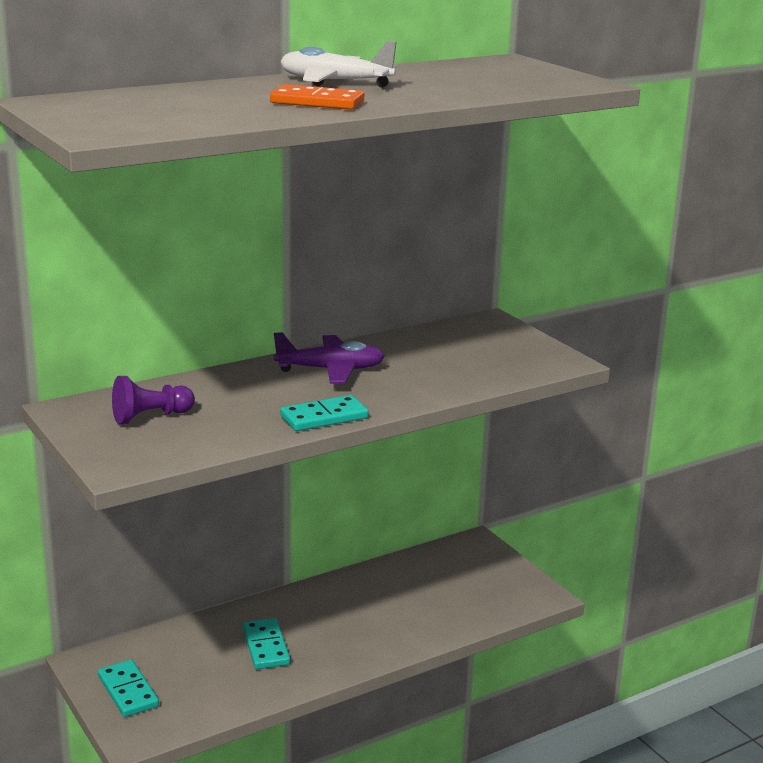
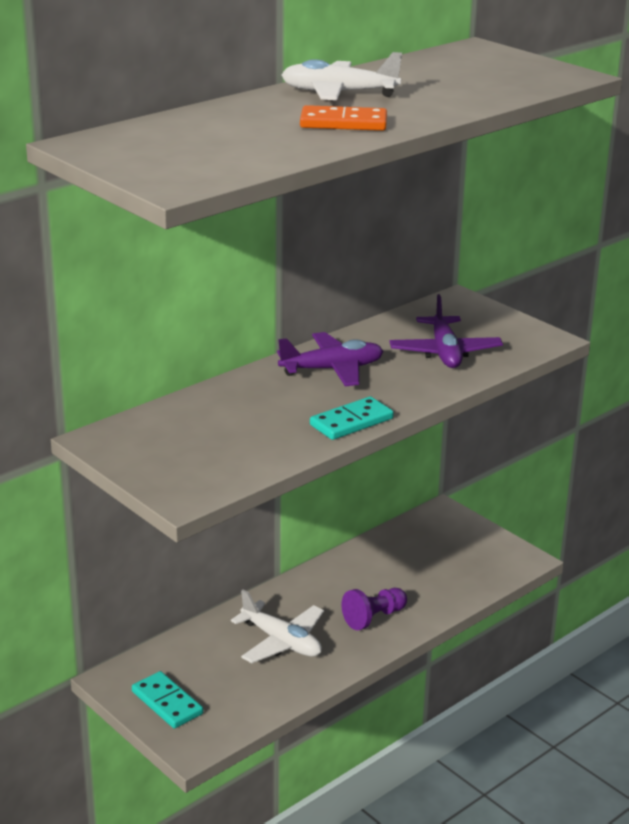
camera: 10 degrees left, 5 degrees up
(150, 417) = (185, 439): purple pawn -> purple pawn (374, 618)
(265, 646) = (281, 641): turquoise domino -> white plane
(453, 365) = (445, 352): none -> purple plane

